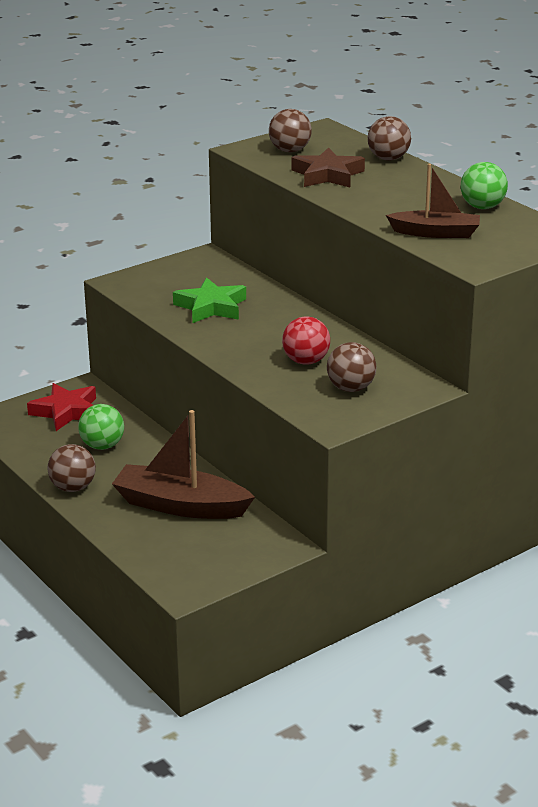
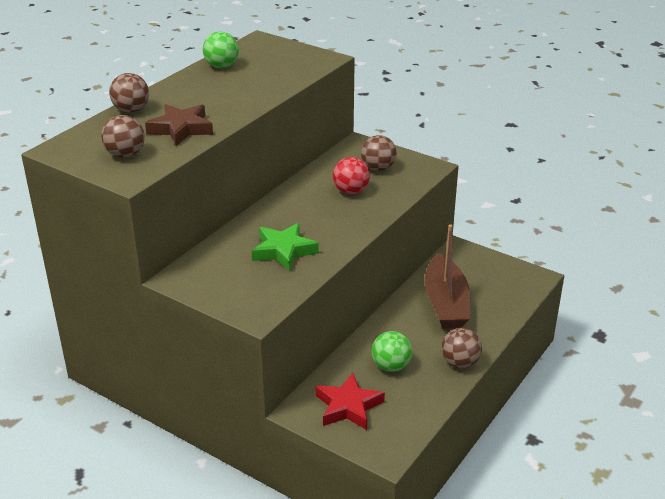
camera: 110 degrees left, 5 degrees up
(436, 233) = (280, 75): brown boat -> none

